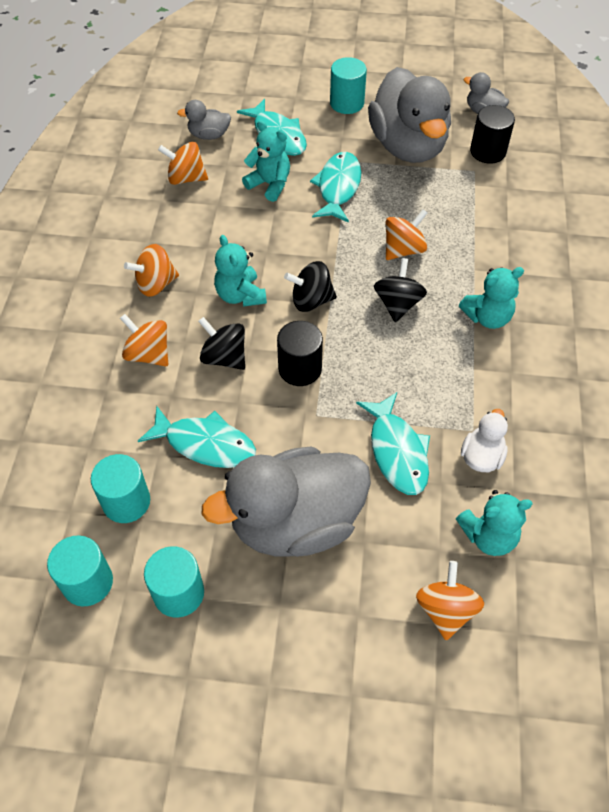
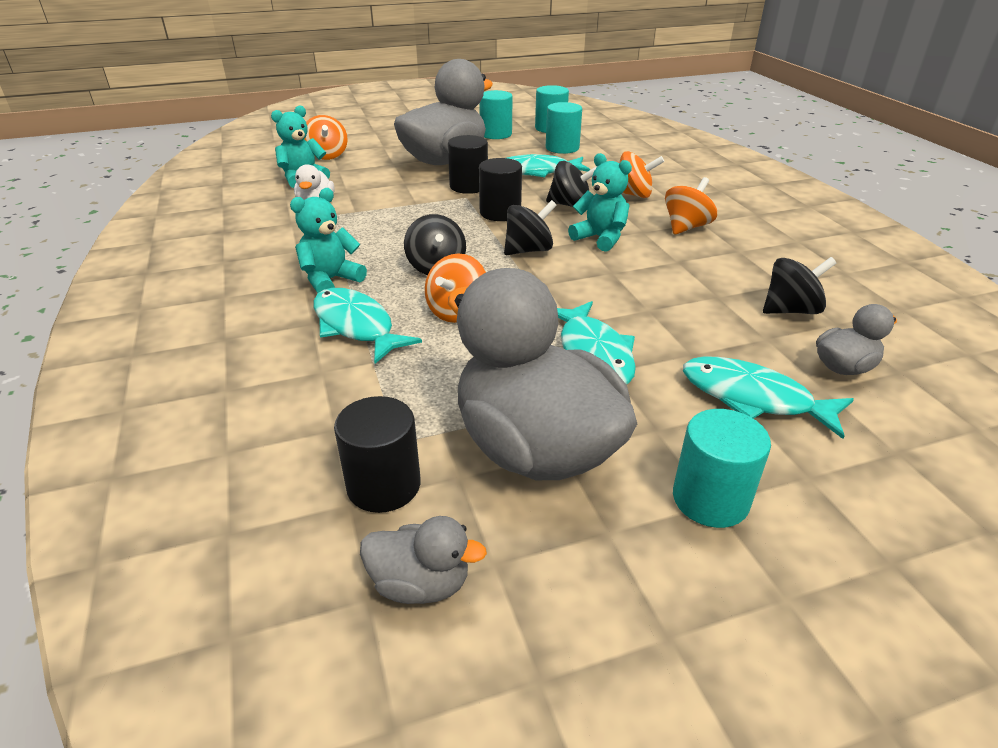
camera: 155 degrees right, 20 degrees down
(186, 178) = (790, 310): orange spinning top -> black spinning top
(269, 184) = (685, 332): turquoise teddy bear -> none
(301, 438) = (468, 186): none -> black cylinder
(397, 451) = (388, 195): turquoise fish -> turquoise fish (356, 326)

